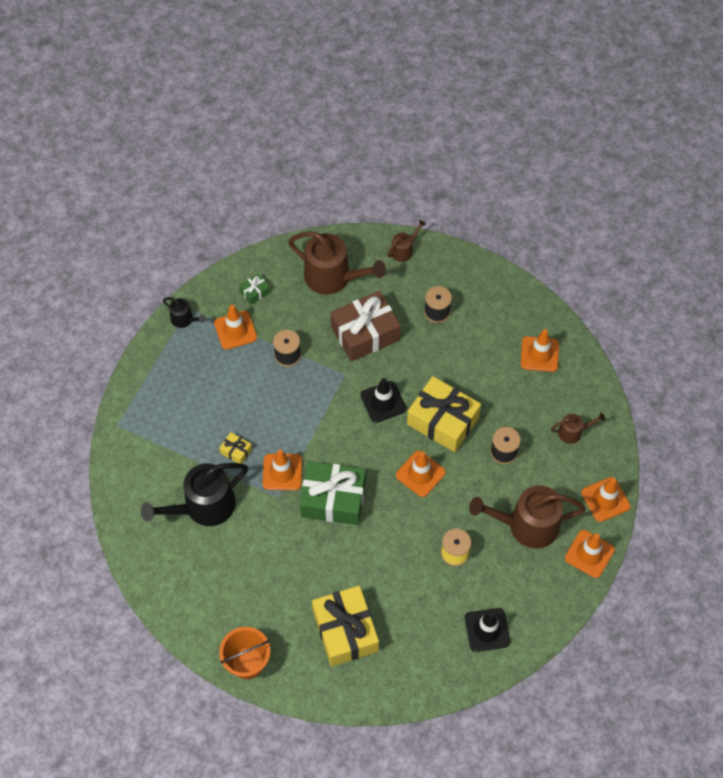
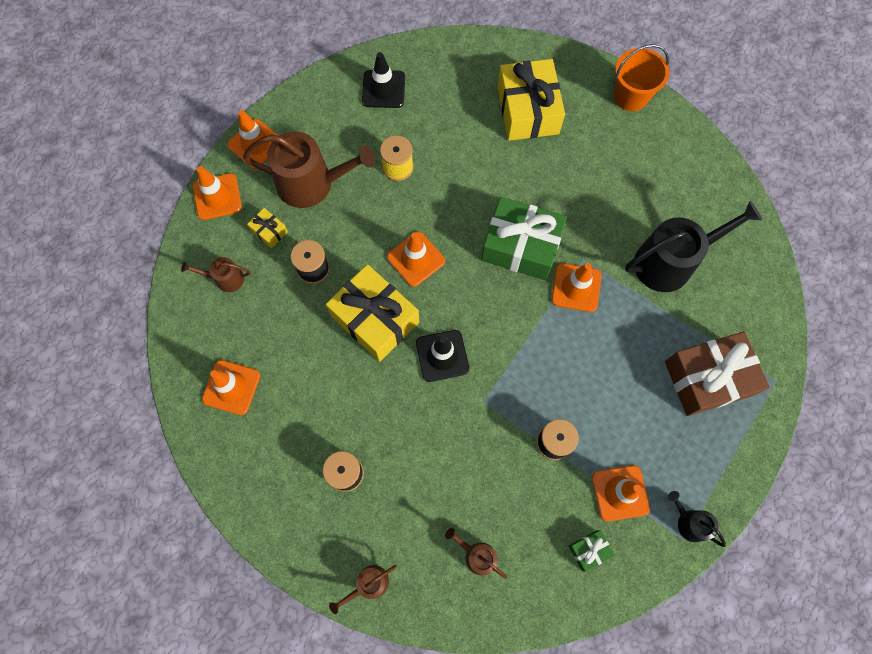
camera: 170 degrees left, 10 degrees up
(236, 451) = (629, 322): yellow gift -> yellow gift (269, 231)
(333, 277) = (477, 555): brown watering can -> brown watering can, size x0.48
(365, 333) = (447, 457): brown gift -> brown gift (708, 378)

